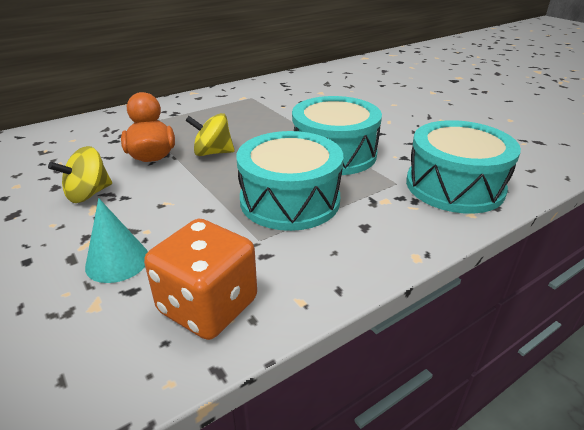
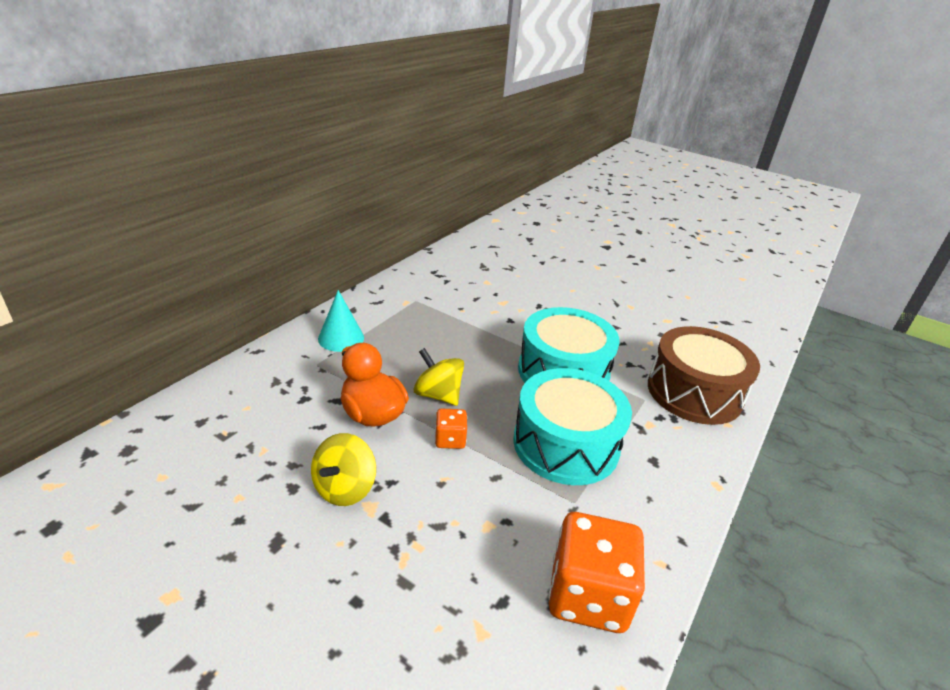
camera: 25 degrees left, 0 degrees up
(117, 261) = (458, 570): turquoise cone -> turquoise cone (341, 338)
(194, 180) = (450, 439): none -> orange dice
(212, 153) = (438, 395): yellow spinning top -> yellow spinning top turned 60 degrees clockwise
(454, 186) = (694, 392): turquoise drum -> brown drum

